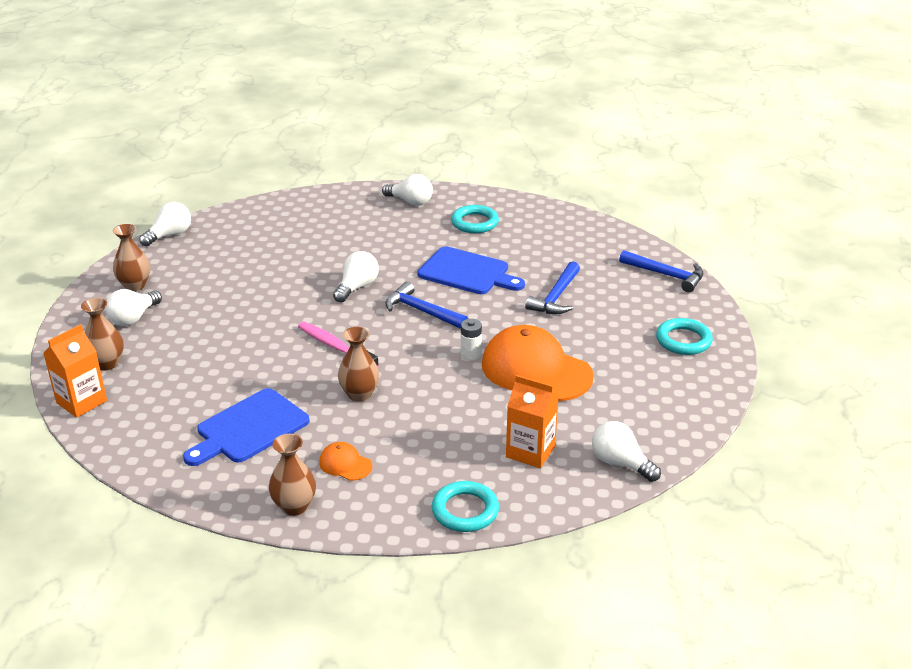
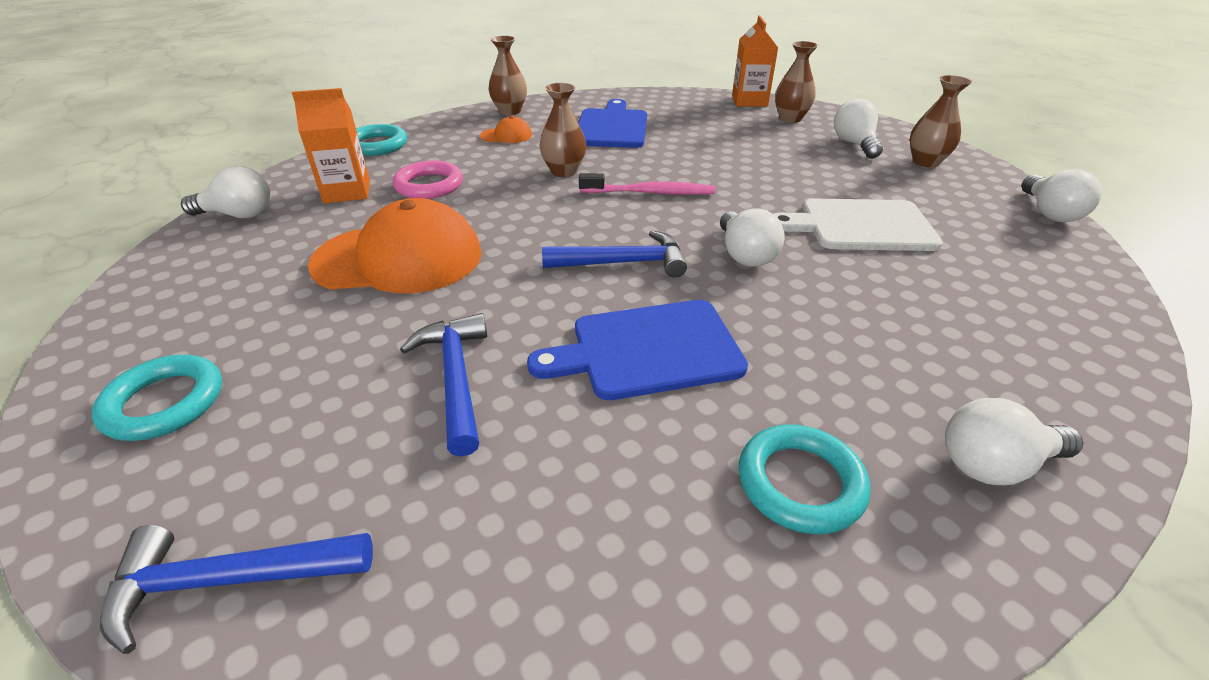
camera: 140 degrees right, 5 degrees up
(271, 273) = (860, 225): none -> white cutting board
(467, 428) = (429, 185): none -> pink ring
(471, 354) = (498, 243): white battery -> none

